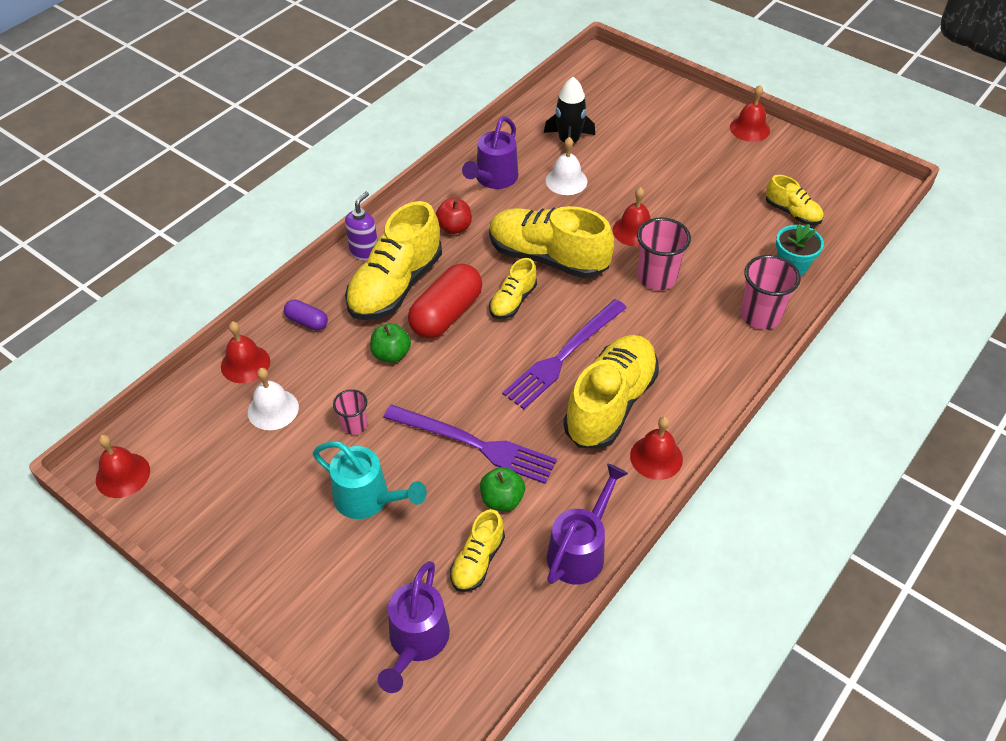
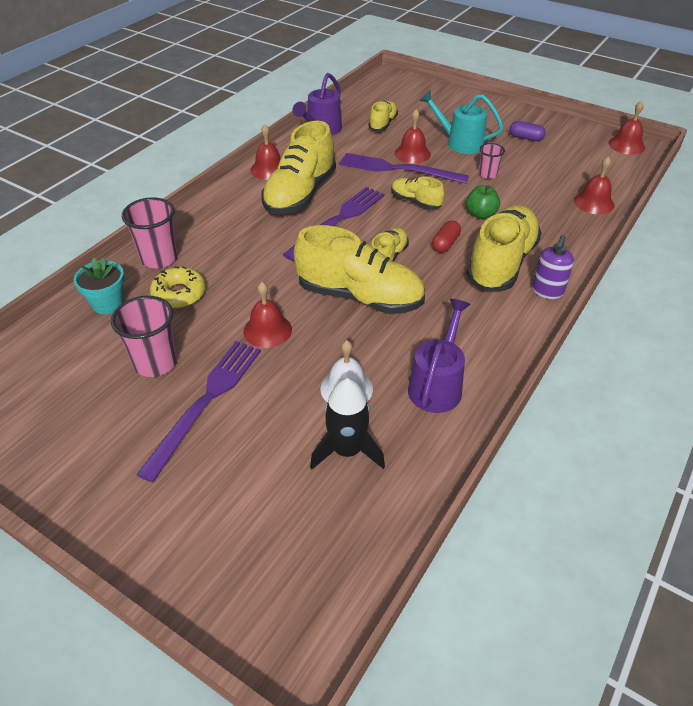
camera: 175 degrees right, 5 degrees down
(273, 409) = (552, 179): white bell -> none
(307, 322) = (564, 232): purple capsule -> purple capsule (525, 138)
(416, 642) = (409, 98): purple watering can -> none
(446, 314) = (445, 244): red capsule -> red capsule, size x0.51
(454, 227) = (465, 322): red apple -> none
(502, 499) = (373, 146): green apple -> none
(656, 277) = (250, 284): pink cup -> pink cup (156, 362)
(677, 178) = (205, 402): none -> purple fork
(725, 272) = (179, 294): none -> yellow donut
(749, 129) = (77, 496): red bell -> red bell (412, 154)
(792, 213) = (78, 363): yellow shoe -> yellow shoe (415, 202)

